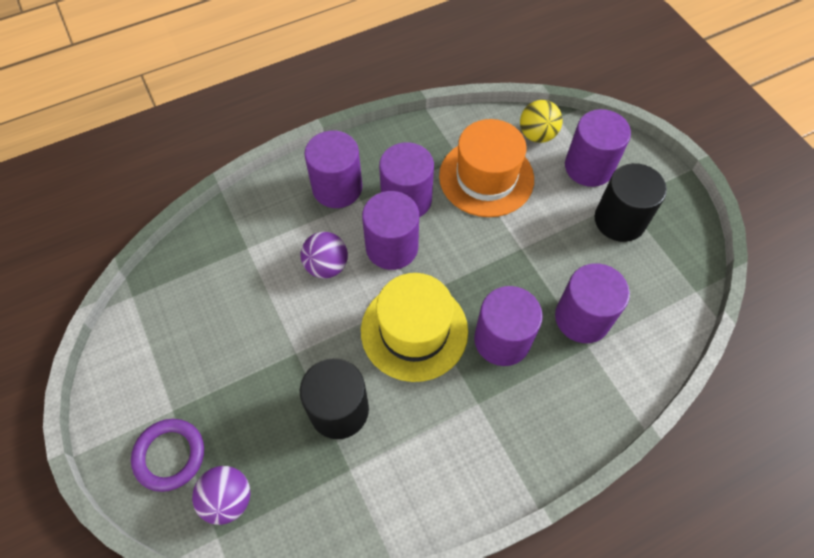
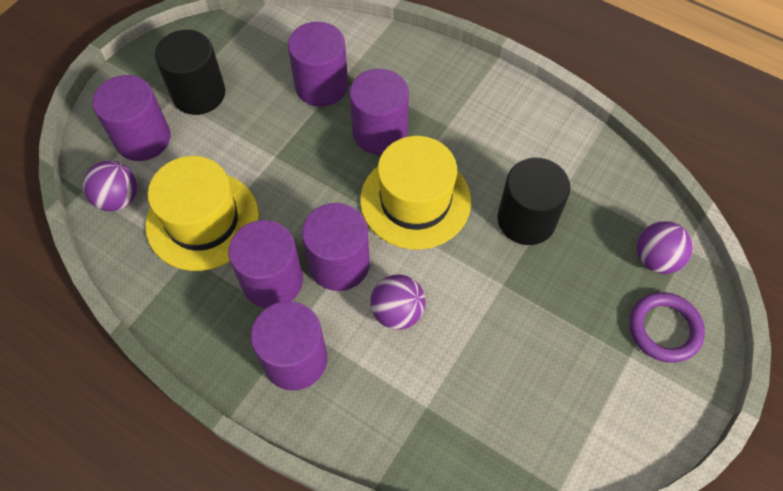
camera: 120 degrees left, 0 degrees up
(486, 177) = (202, 220): orange hat -> yellow hat
(537, 135) = (118, 199): yellow ball -> purple ball

